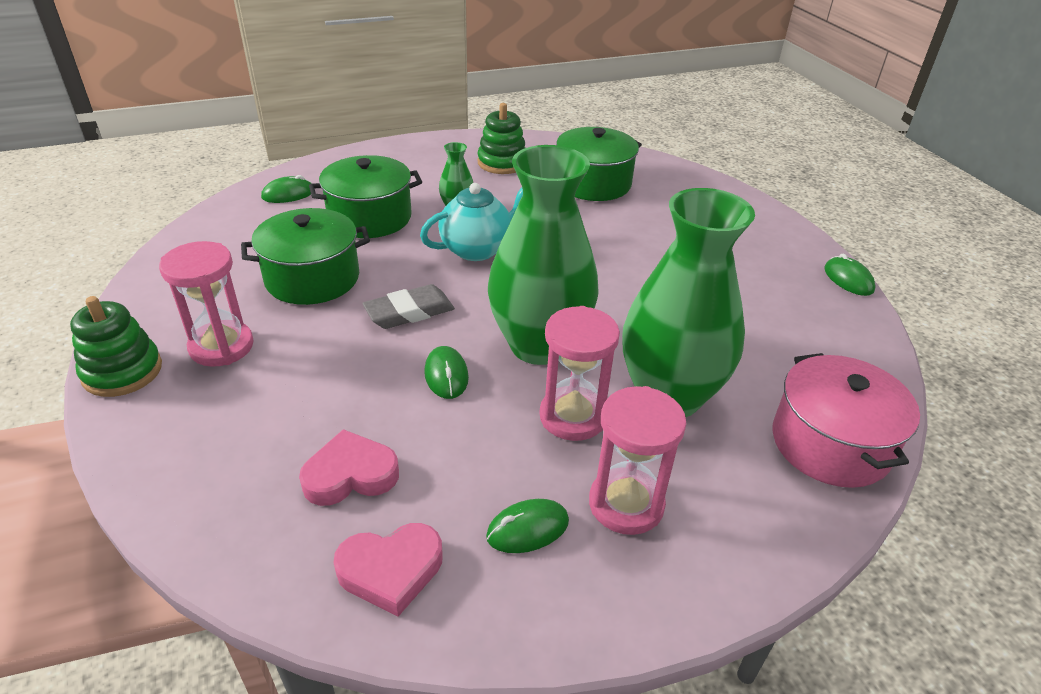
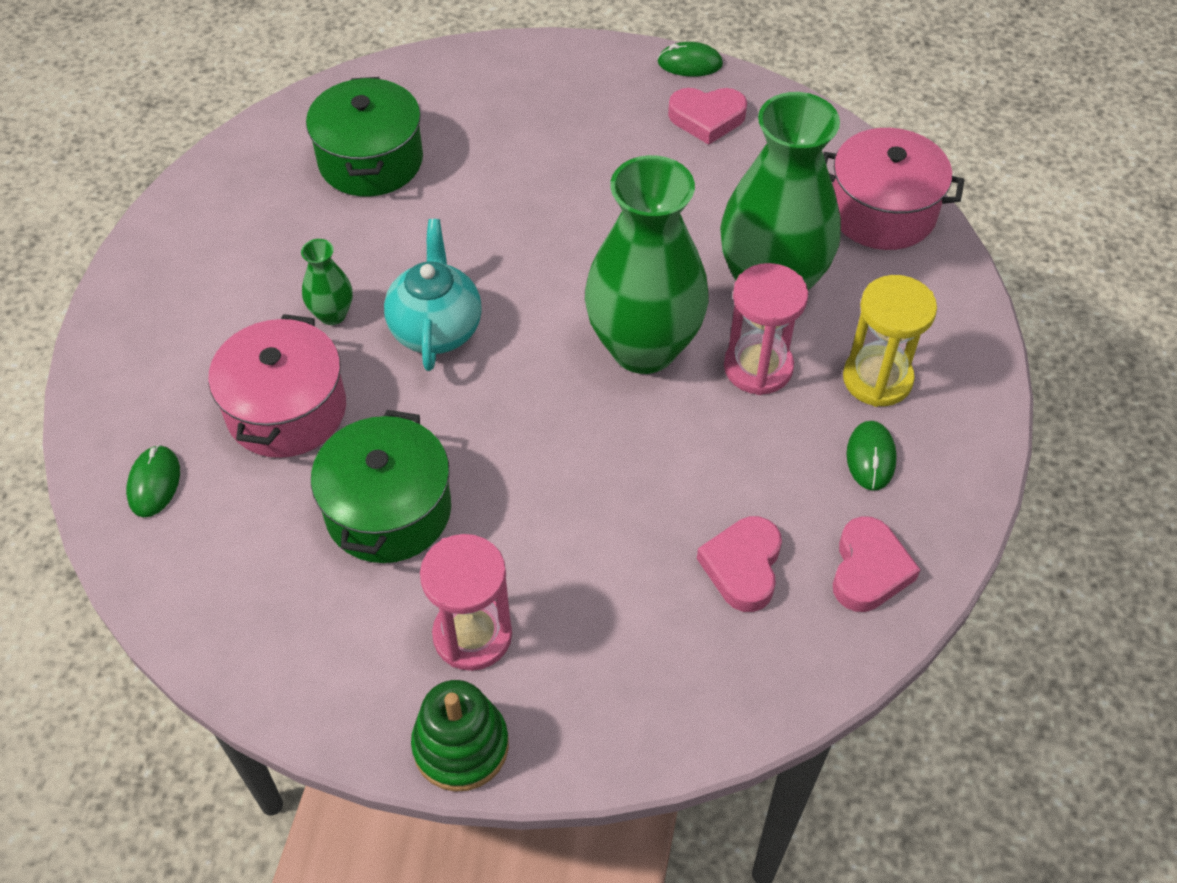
camera: 60 degrees left, 15 degrees up
(370, 217) = (286, 410): green pot -> pink pot
(409, 312) = (518, 437): grey eraser -> none
(446, 375) = (644, 442): green mouse -> none
(502, 163) = (250, 224): green stacking toy -> none
(626, 504) = (877, 379): pink hourglass -> yellow hourglass
(804, 305) = (707, 118): none -> pink heart

